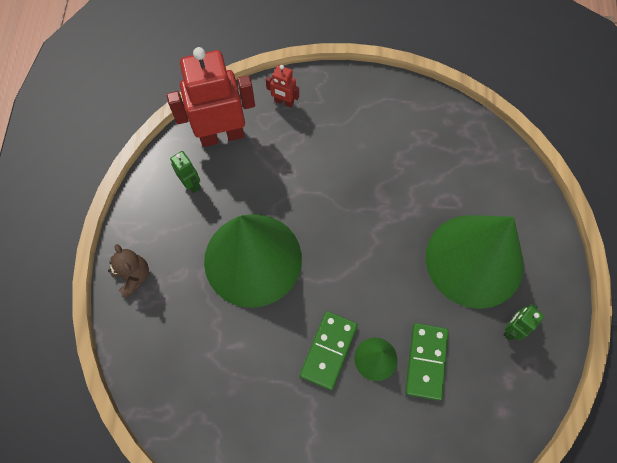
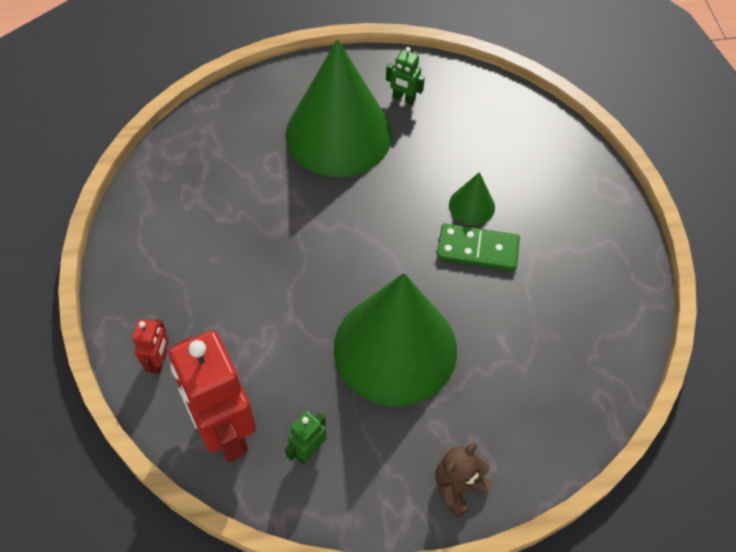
camera: 105 degrees left, 10 degrees down
(426, 361) = (459, 163): green domino -> none

